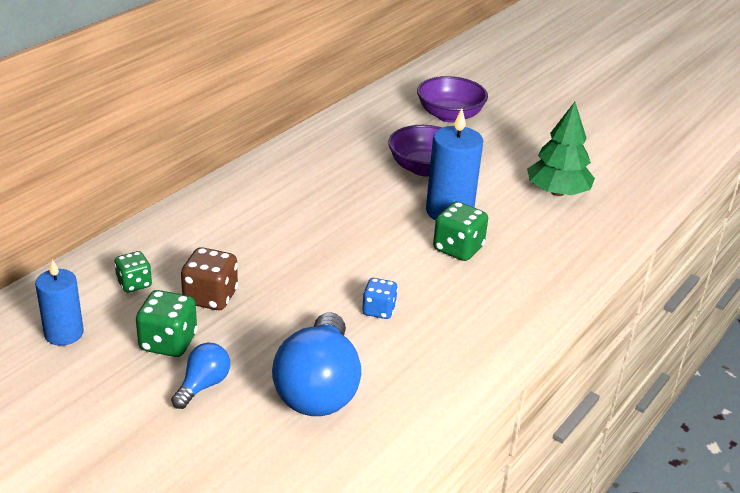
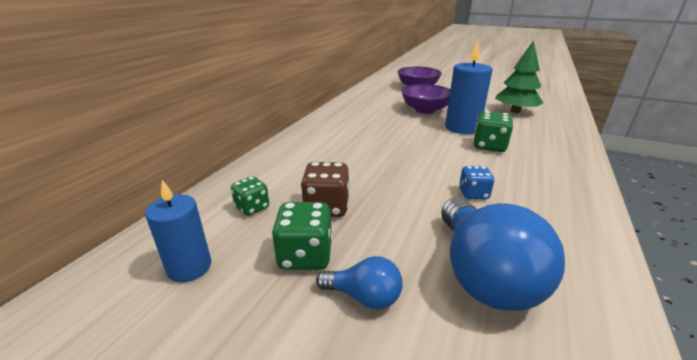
camera: 10 degrees left, 5 degrees down
(203, 385) = (364, 296): blue light bulb -> blue light bulb turned 90 degrees clockwise

